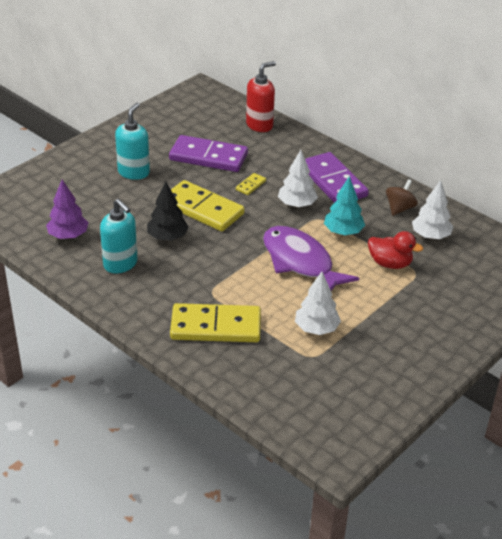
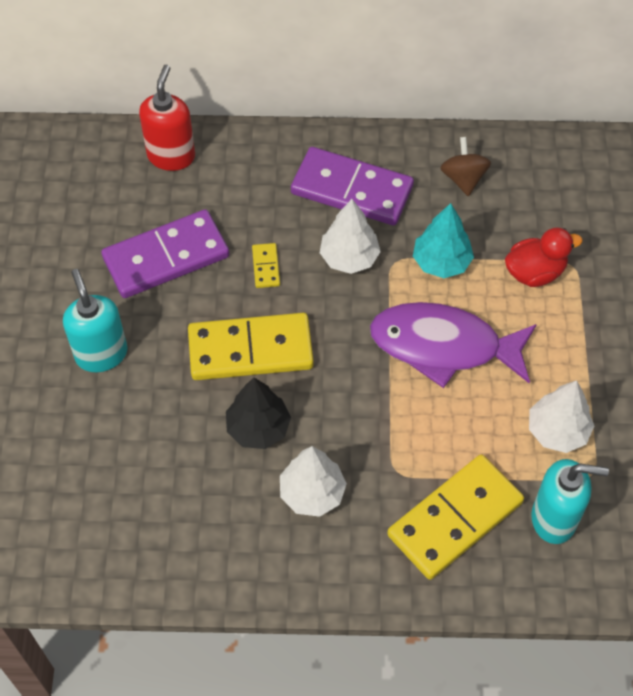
camera: 40 degrees left, 20 degrees up
(68, 235) = (136, 524): purple tree -> none
(120, 264) = (250, 516): turquoise soap dispenser -> turquoise soap dispenser (554, 519)
(430, 236) = (534, 197): white tree -> white tree (312, 493)

